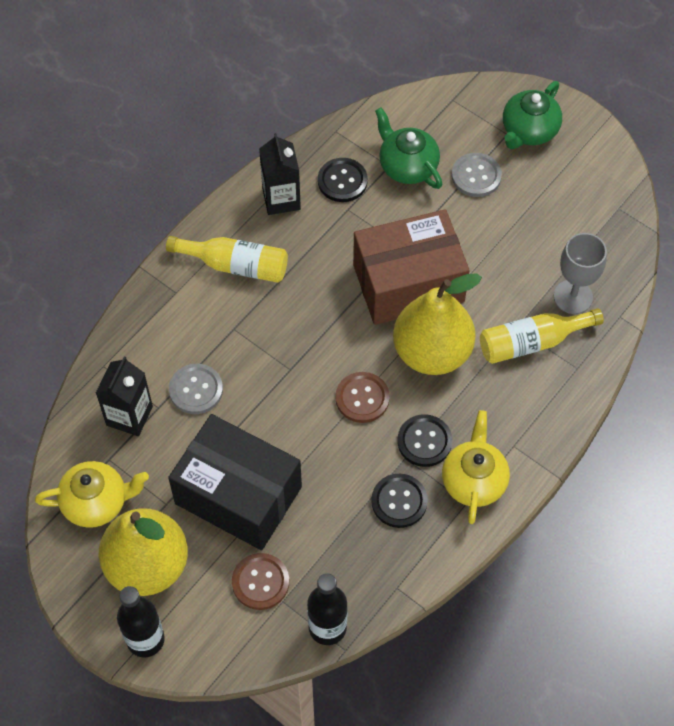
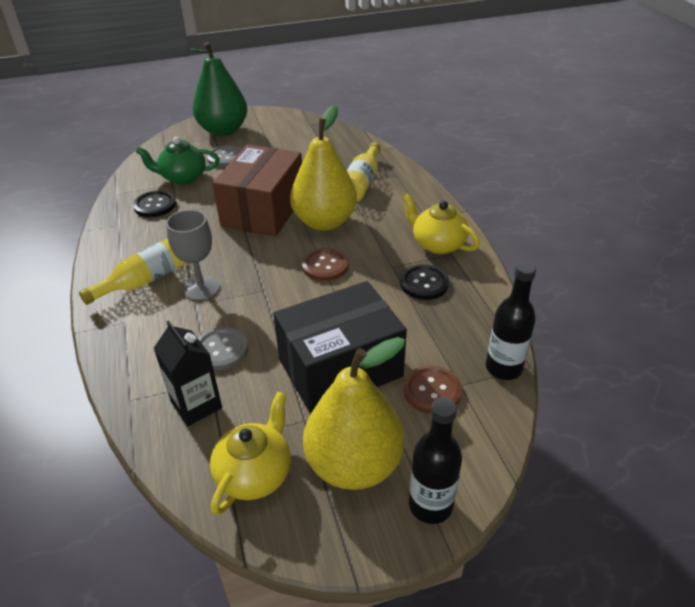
camera: 55 degrees left, 20 degrees down
(281, 199) = (128, 236): black carton -> none
(424, 441) = (387, 252): black button -> none
(529, 131) = (223, 130): green teapot -> green pear
(573, 297) = (347, 158): grey goblet -> grey goblet (201, 288)

